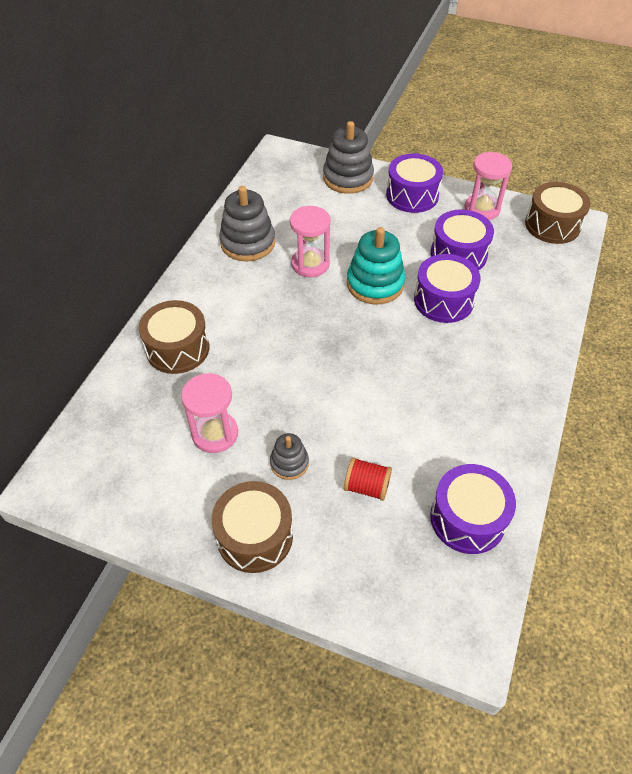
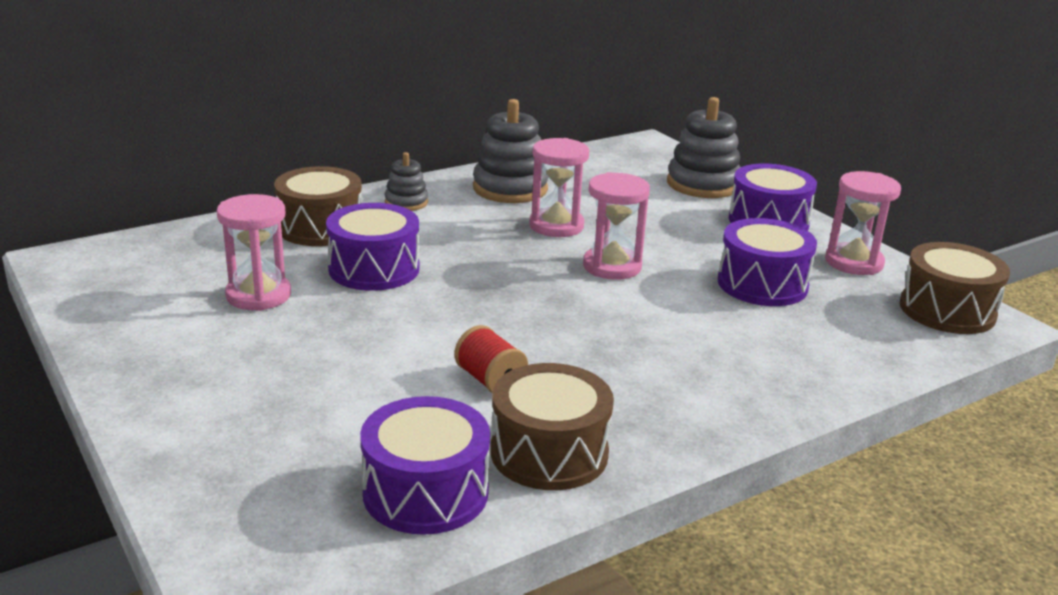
camera: 35 degrees right, 25 degrees down
(255, 536) = (173, 381): brown drum -> brown drum (549, 453)
(289, 463) = (296, 349): grey stacking toy -> grey stacking toy (406, 202)
(367, 487) = (348, 406): red spool -> red spool (490, 380)
(375, 284) = (612, 266): turquoise stacking toy -> pink hourglass
(443, 300) = (682, 311): purple drum -> purple drum (374, 269)

